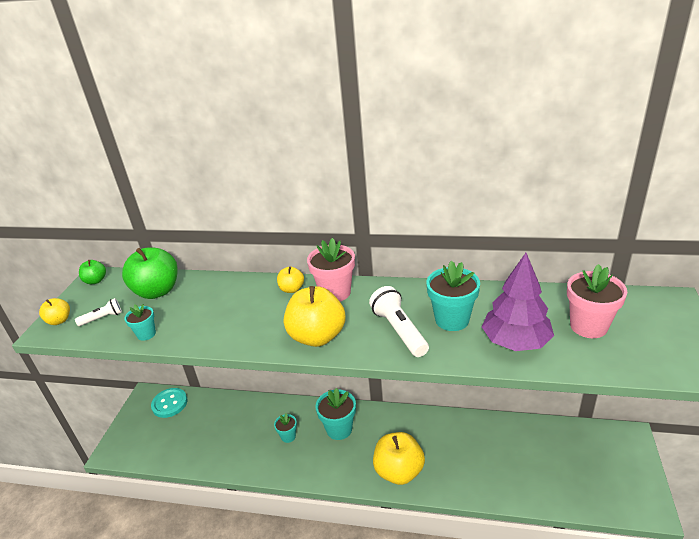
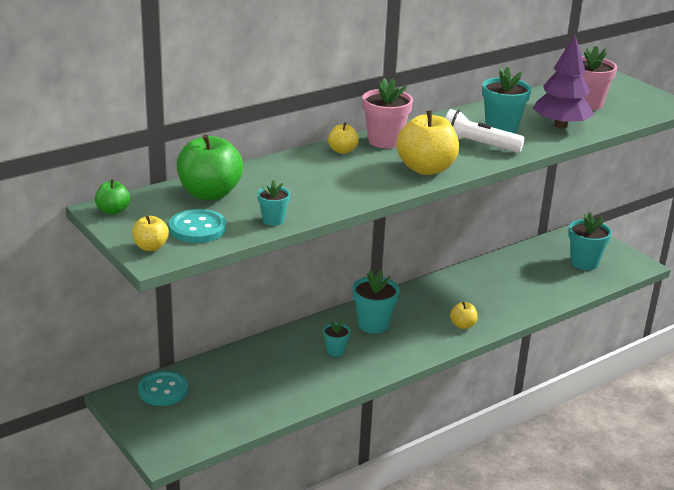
camera: 50 degrees left, 5 degrees down
(102, 318) = (197, 228): white flashlight -> turquoise button
(399, 471) = (462, 325): yellow apple -> yellow apple, size x0.50
(588, 472) = (584, 263): none -> turquoise flower pot

